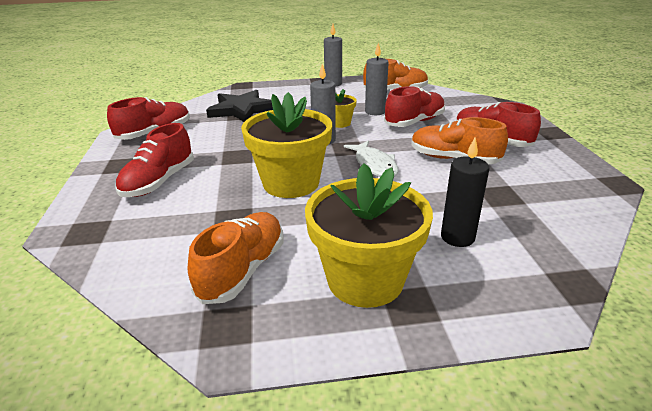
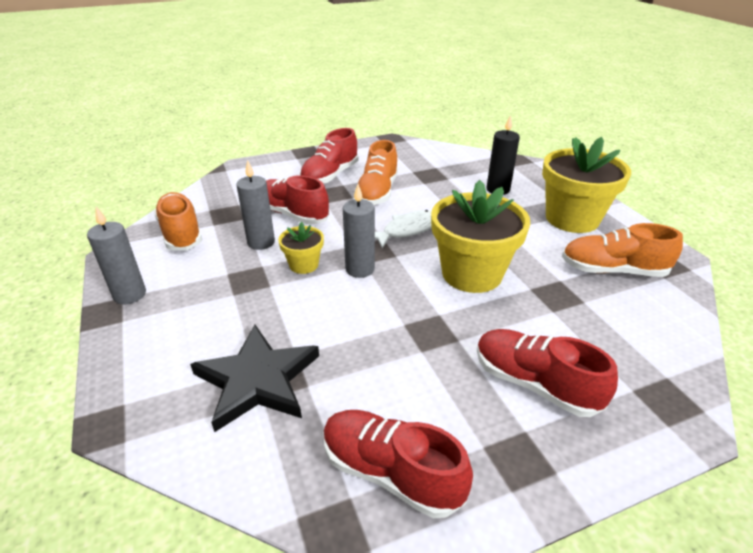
camera: 105 degrees left, 5 degrees up
(159, 182) = (534, 384): red shoe -> red shoe turned 150 degrees counterclockwise

